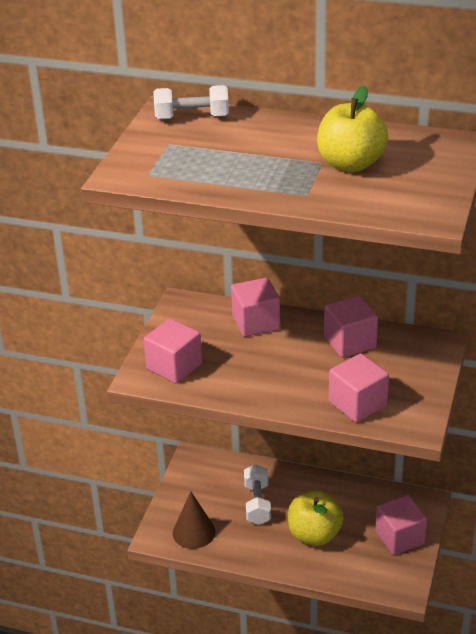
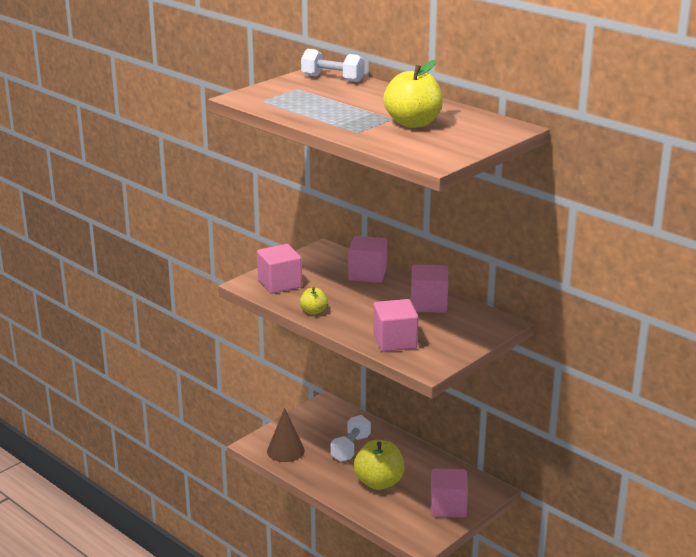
camera: 25 degrees right, 10 degrees down
(242, 392) = (313, 311): none -> yellow apple

